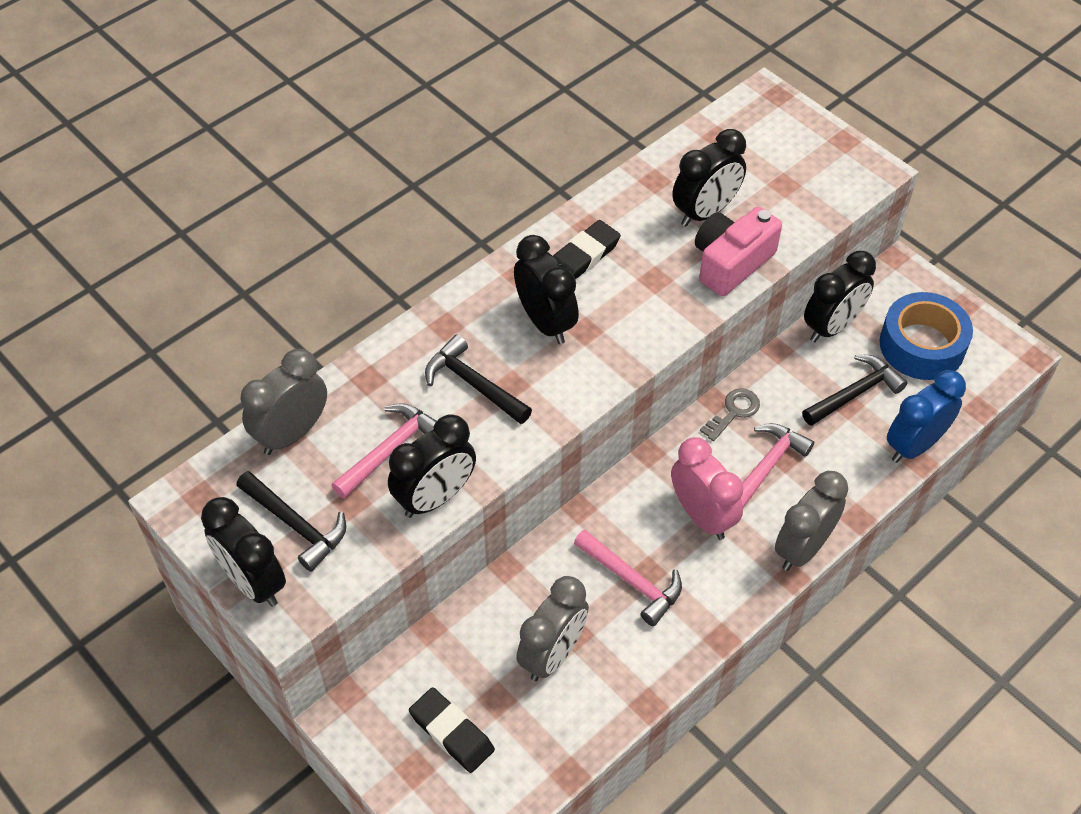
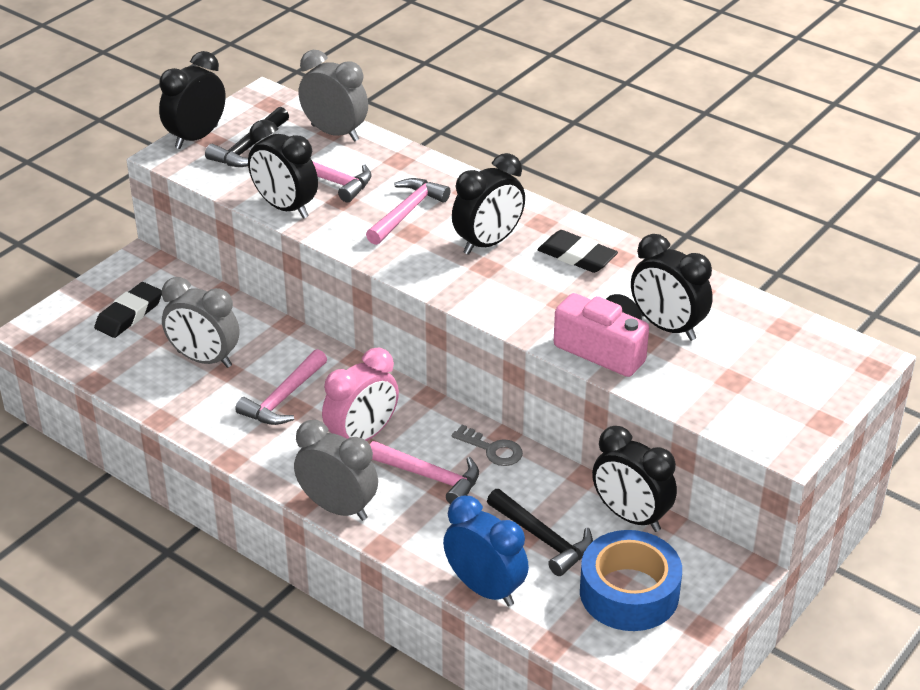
camera: 80 degrees right, 15 degrees down
(473, 384) = (407, 212): black hammer -> pink hammer

